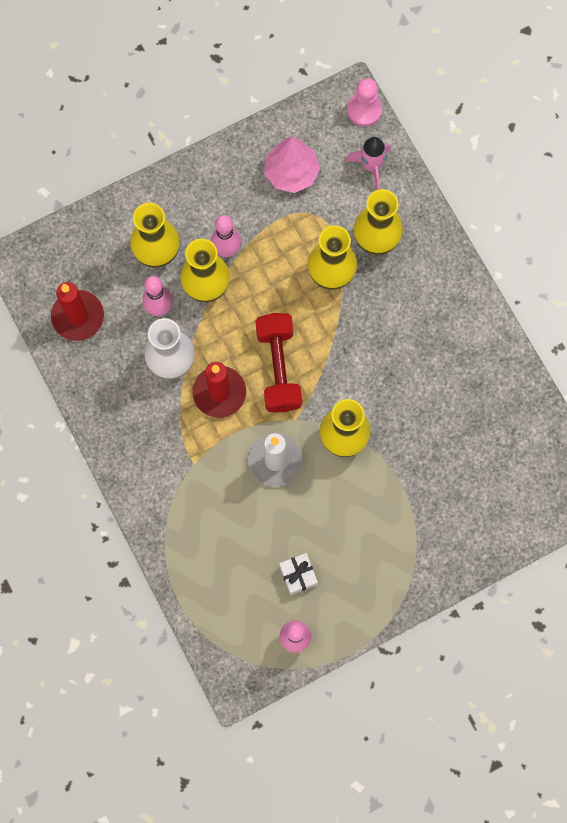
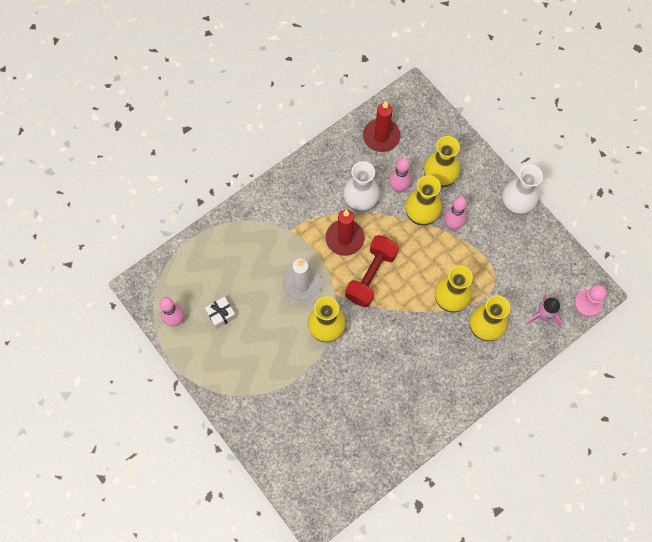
camera: 80 degrees right, 5 degrees down
(216, 166) = (515, 206): none -> white vase
(278, 368) = (371, 275): red dumbbell -> red dumbbell turned 45 degrees counterclockwise
(291, 172) = (523, 259): pink tree -> none

